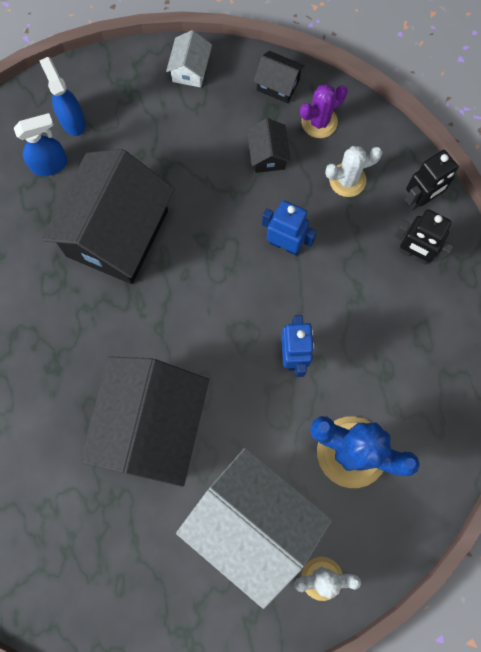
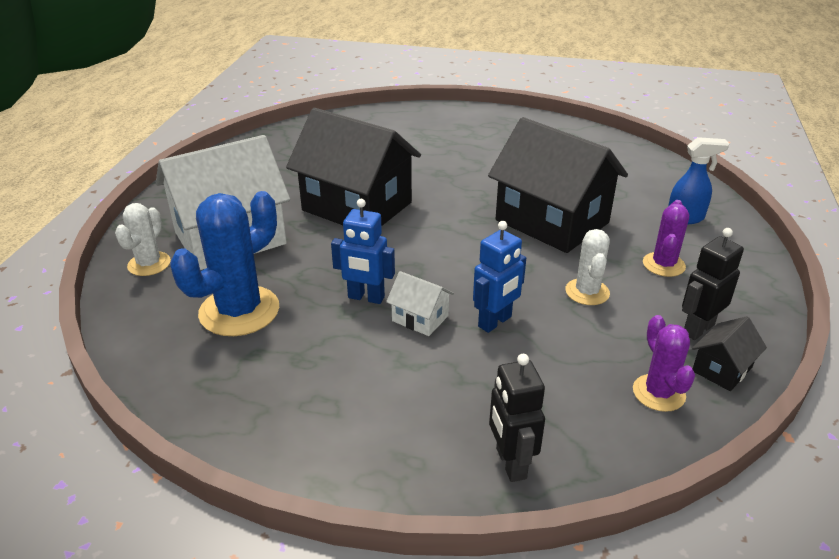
camera: 110 degrees right, 40 degrees down
(50, 164) = (637, 200): blue spray bottle -> none
(157, 132) = (663, 265): none -> purple cactus
(190, 70) = (747, 303): white house -> white house (420, 318)
(268, 155) = (617, 336): black house -> none
(347, 180) = (563, 396): white cactus -> white cactus (587, 292)
(414, 253) = (433, 430): black robot -> black robot (698, 329)

